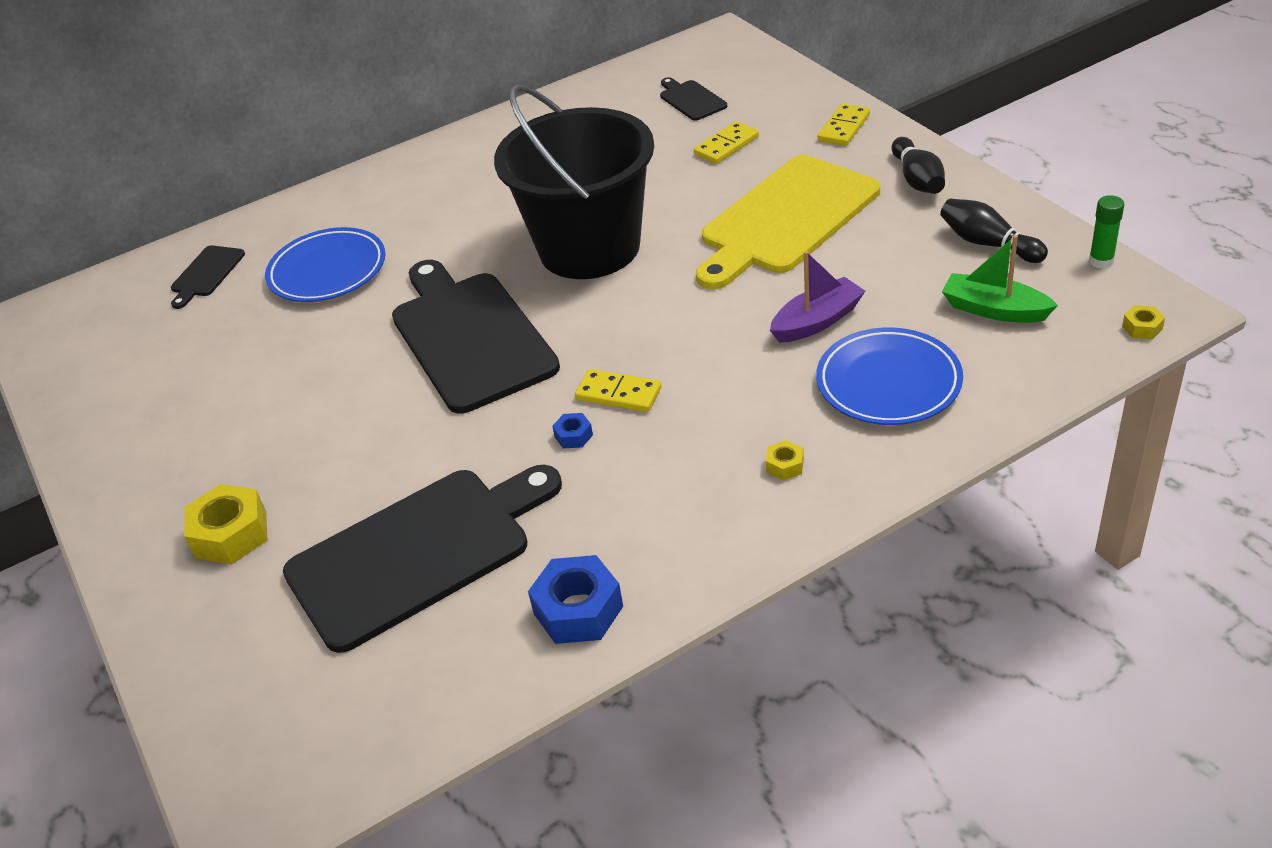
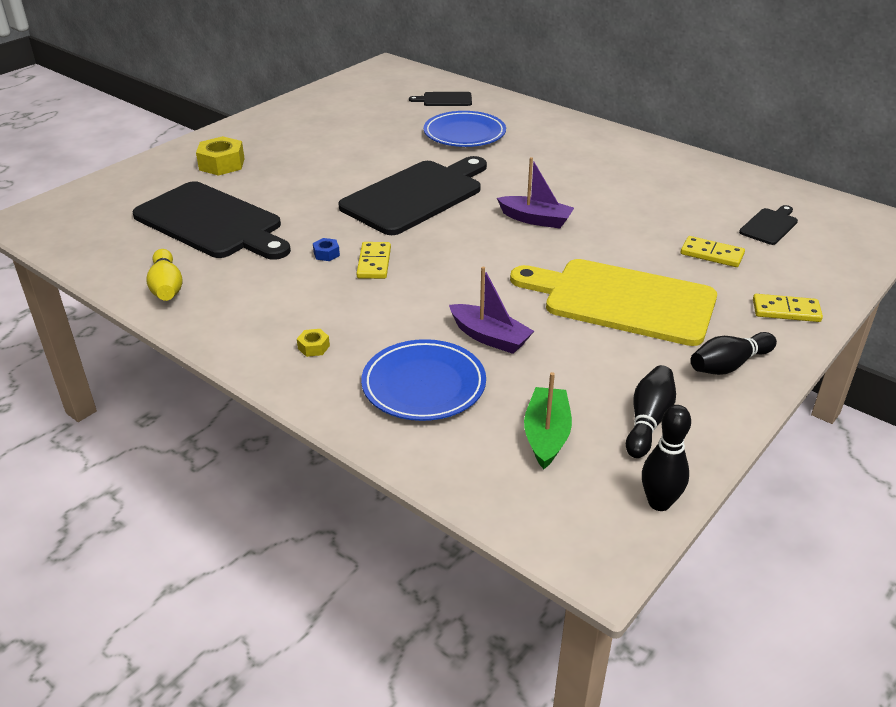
camera: 65 degrees right, 5 degrees down
(578, 610) = (167, 287): blue nut -> yellow bowling pin
(589, 248) = (535, 219): black bucket -> purple boat
(1101, 261) = (659, 503): green glue stick -> black bowling pin
(1142, 328) = (559, 540): yellow nut -> none

